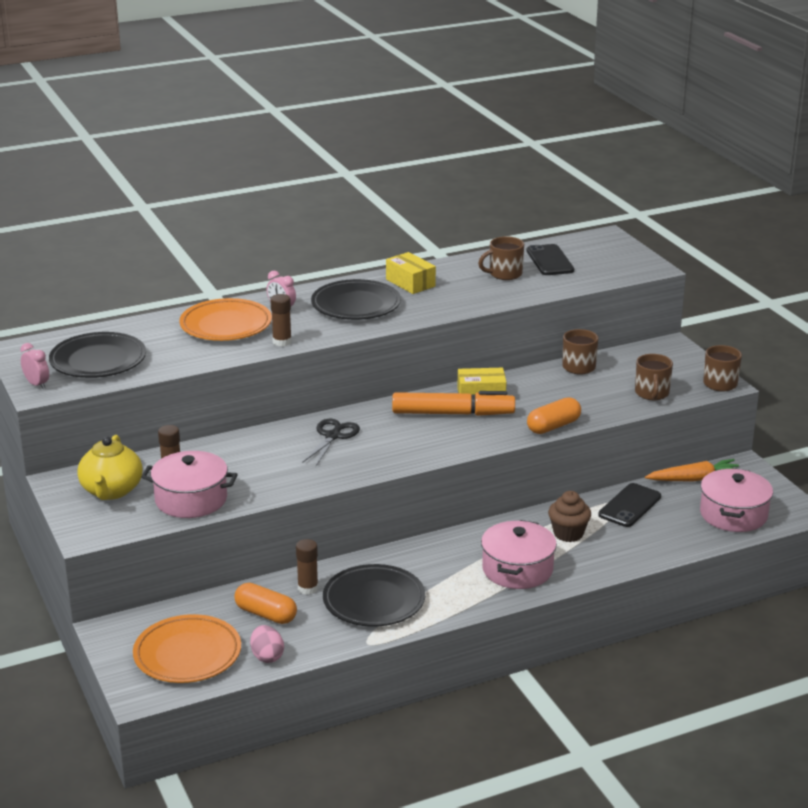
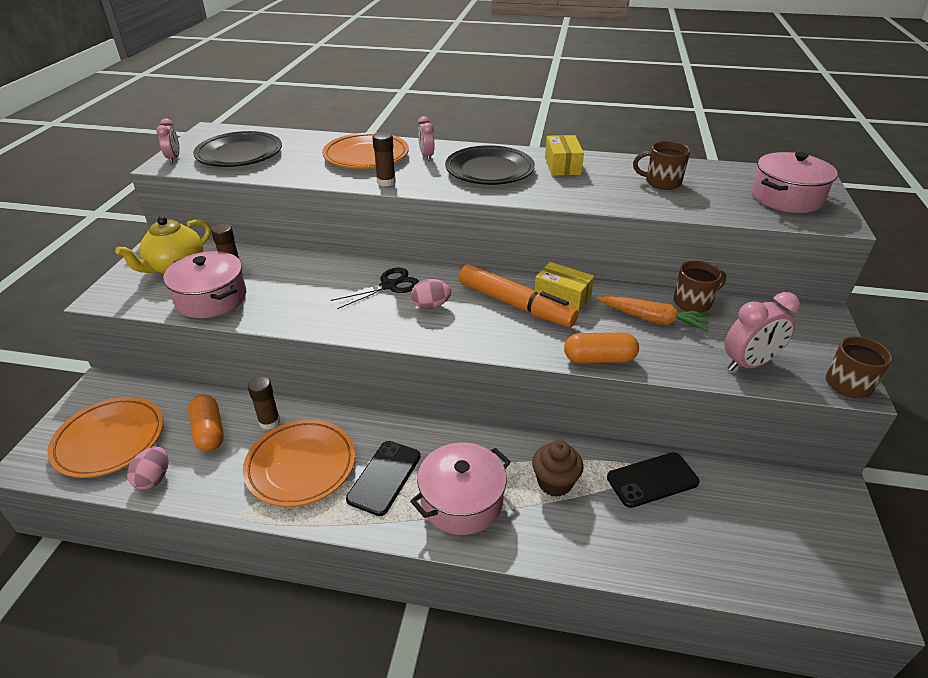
camera: 35 degrees right, 10 degrees up
(374, 601) = (301, 466): black plate -> orange plate
(388, 437) = (431, 306): none -> pink egg
(549, 261) = (723, 183): black phone -> black phone (384, 477)
(652, 393) = (749, 364): brown mug -> pink clock
(694, 479) = (757, 480): orange carrot -> orange carrot (652, 319)
(733, 514) = (771, 555): pink pot -> pink pot (786, 198)

